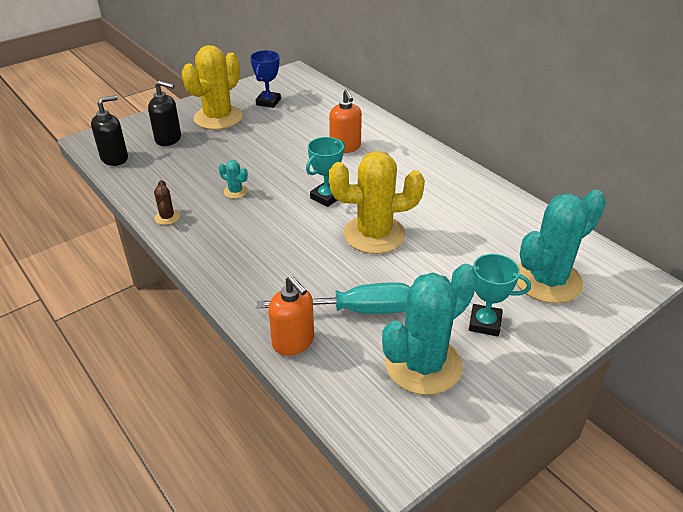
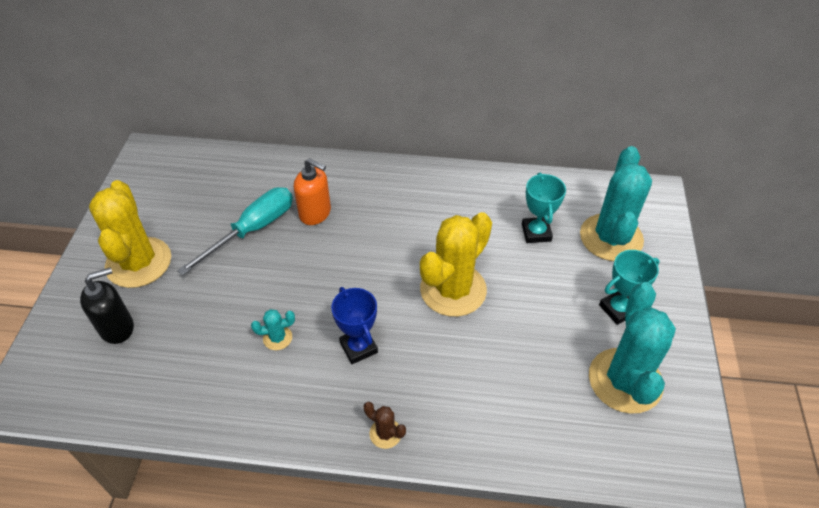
camera: 45 degrees left, 10 degrees up
(115, 158) = (86, 397): black soap dispenser -> none
(167, 217) = (249, 420): brown cactus -> brown cactus (385, 433)
(268, 102) = (169, 207): blue trophy -> blue trophy (358, 347)
(293, 342) = (523, 446): orange soap dispenser -> none
(326, 197) = (368, 281): turquoise trophy -> turquoise trophy (536, 233)
(355, 310) = (528, 375): turquoise screwdriver -> turquoise screwdriver (253, 230)

